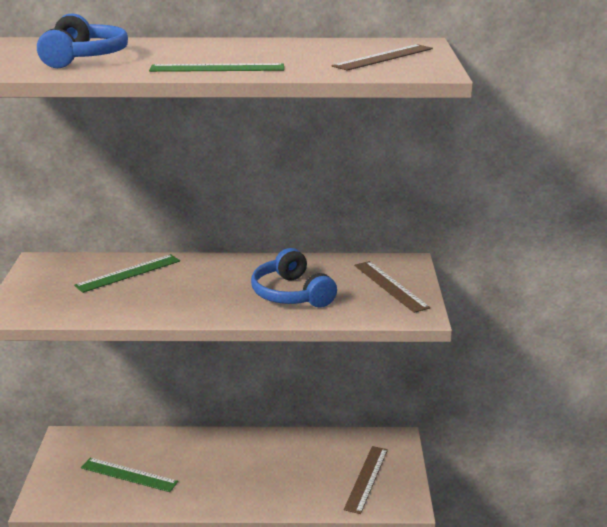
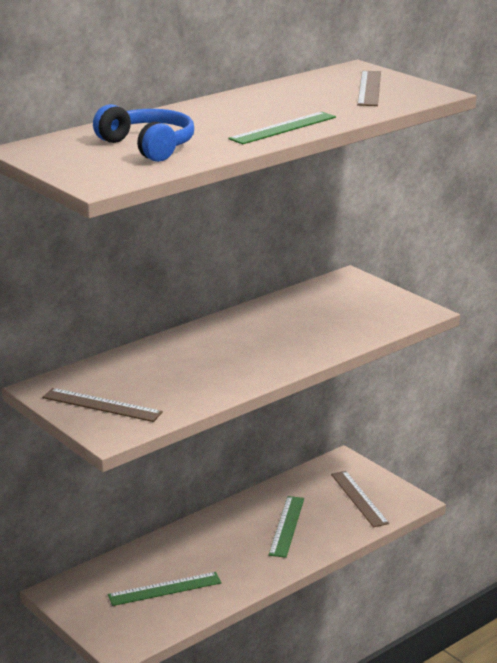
camera: 40 degrees left, 0 degrees up
(128, 273) = (145, 366): green ruler -> green ruler (286, 526)
(291, 294) = (308, 332): blue headphones -> none
(390, 286) = (368, 299): brown ruler -> brown ruler (102, 405)

